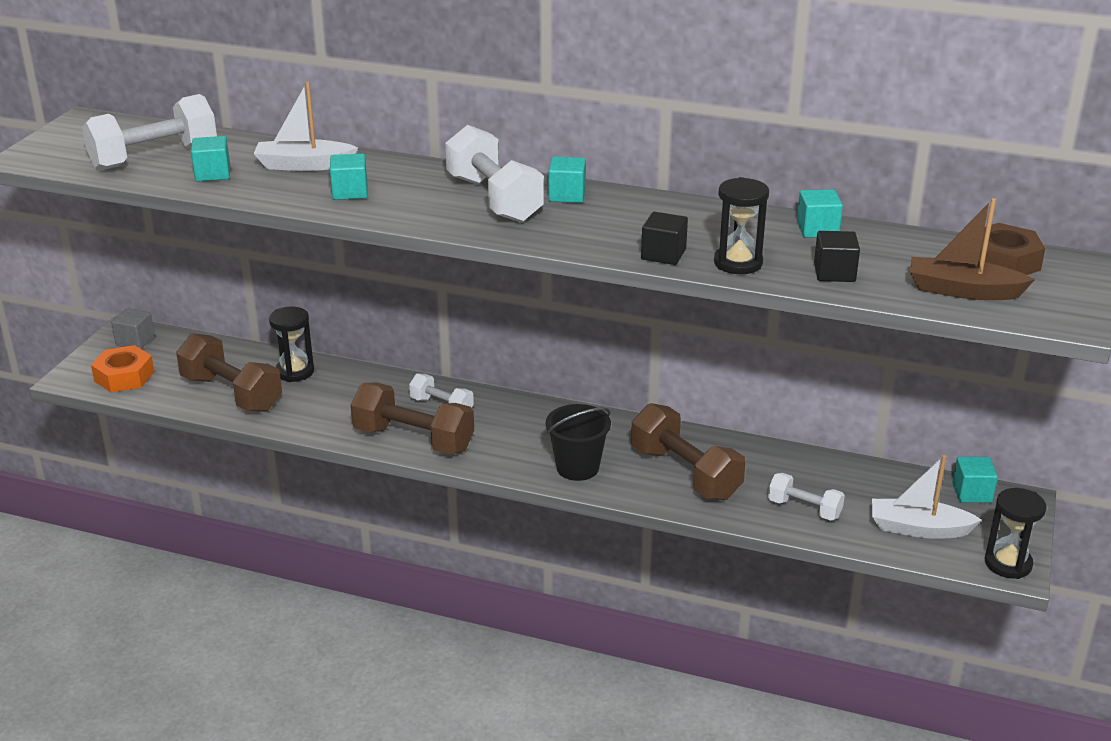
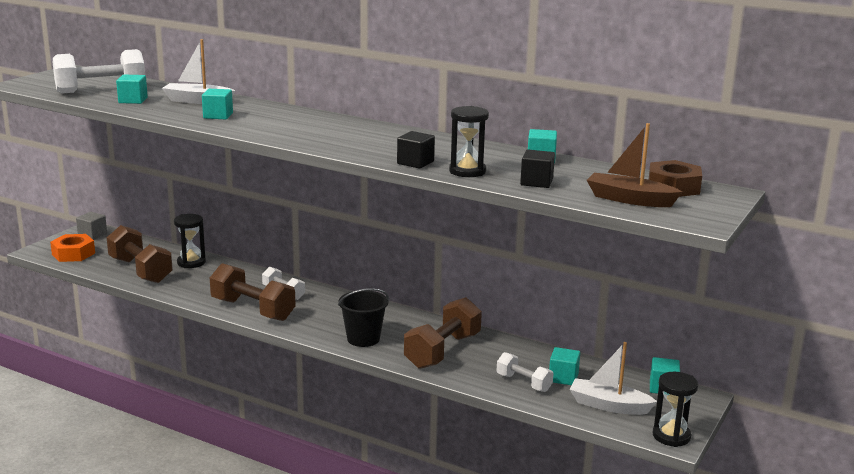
camera: 10 degrees right, 10 degrees down
(494, 199) = (316, 127): white dumbbell -> none
(567, 195) = (369, 128): turquoise cube -> turquoise cube (563, 377)
(685, 473) = (442, 351): brown dumbbell -> brown dumbbell turned 60 degrees clockwise

